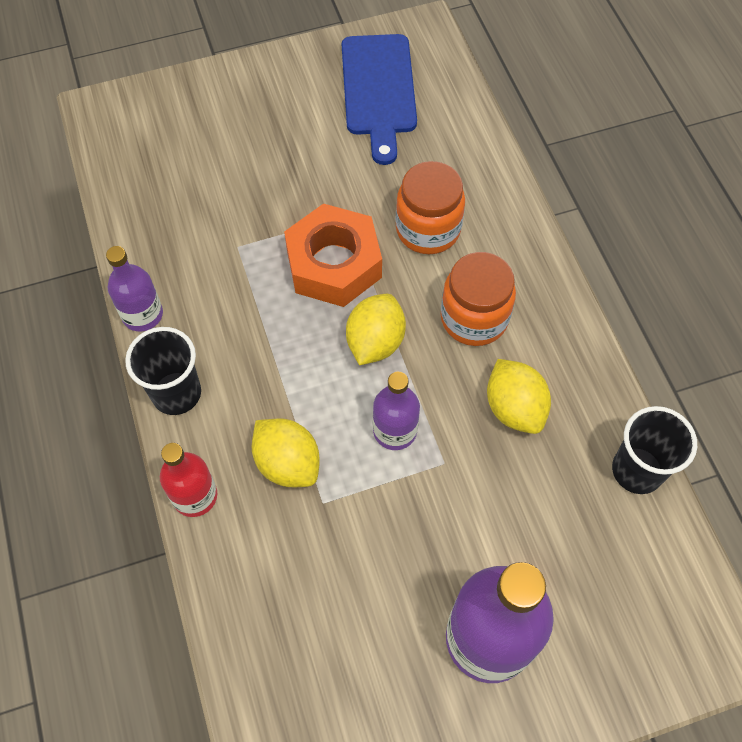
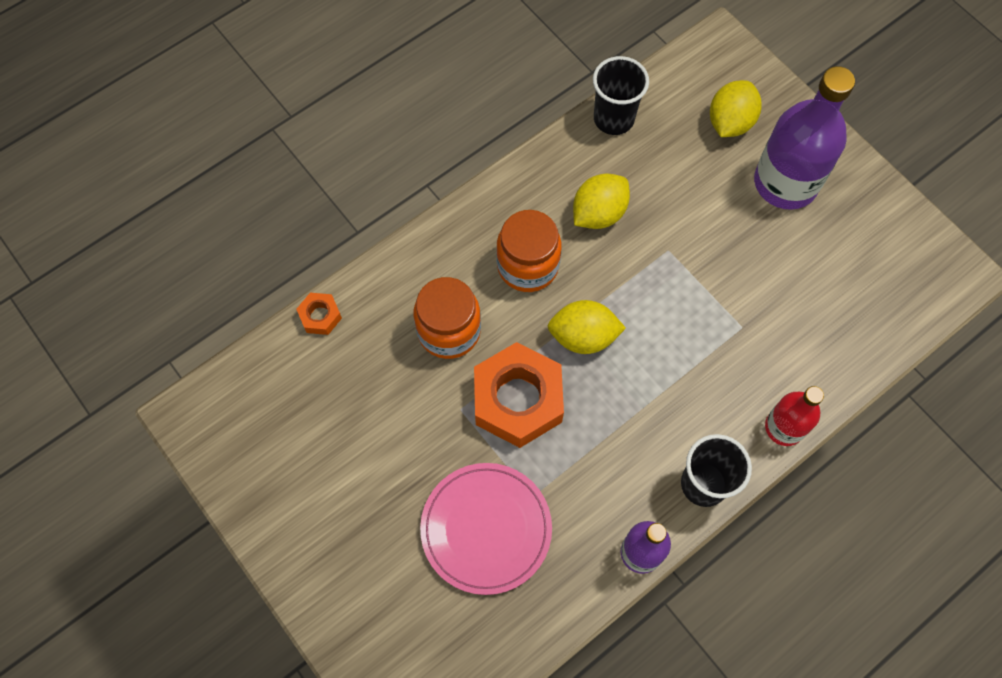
camera: 110 degrees left, 5 degrees up
(226, 203) = (486, 529): none -> pink plate
(287, 463) = (723, 366): yellow lemon -> yellow lemon (730, 122)
(378, 90) = (290, 433): blue cutting board -> none
(395, 431) = (657, 294): purple bottle -> none
(482, 136) = (320, 316): none -> orange nut

